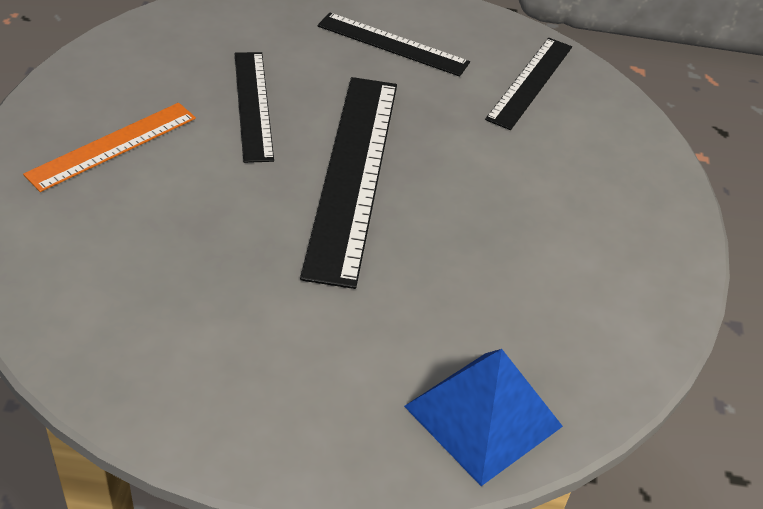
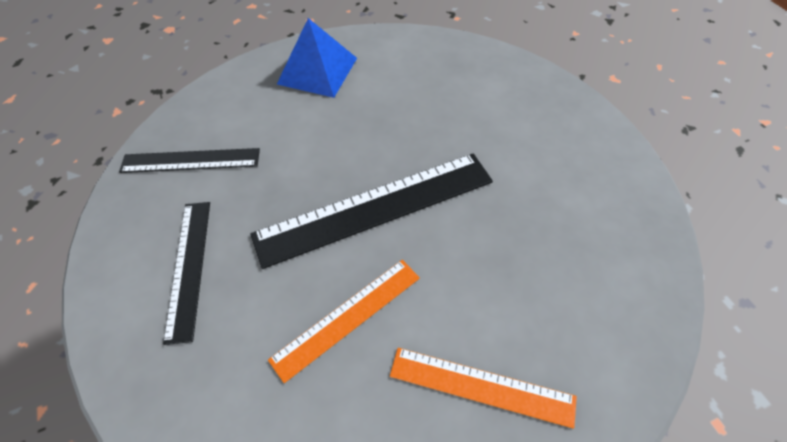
camera: 115 degrees left, 10 degrees up
(253, 105) = (347, 317): black ruler -> orange ruler
(483, 416) = (500, 74): blue pyramid -> blue pyramid (317, 71)

